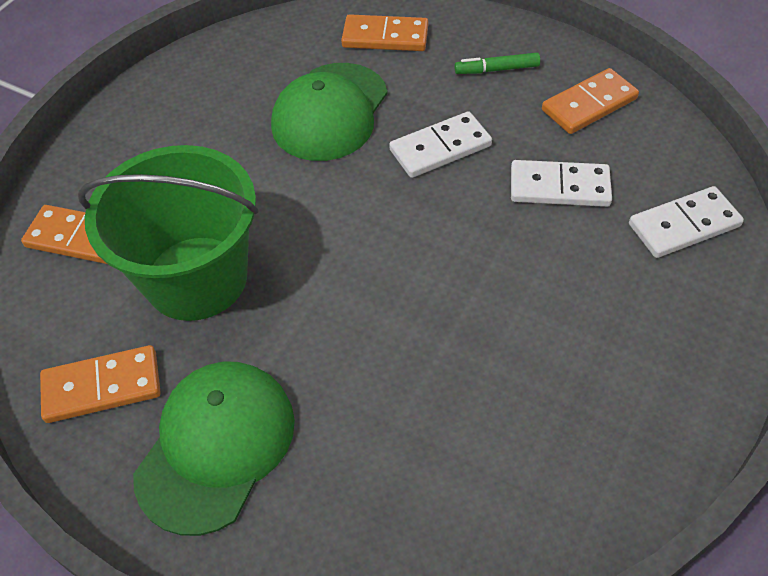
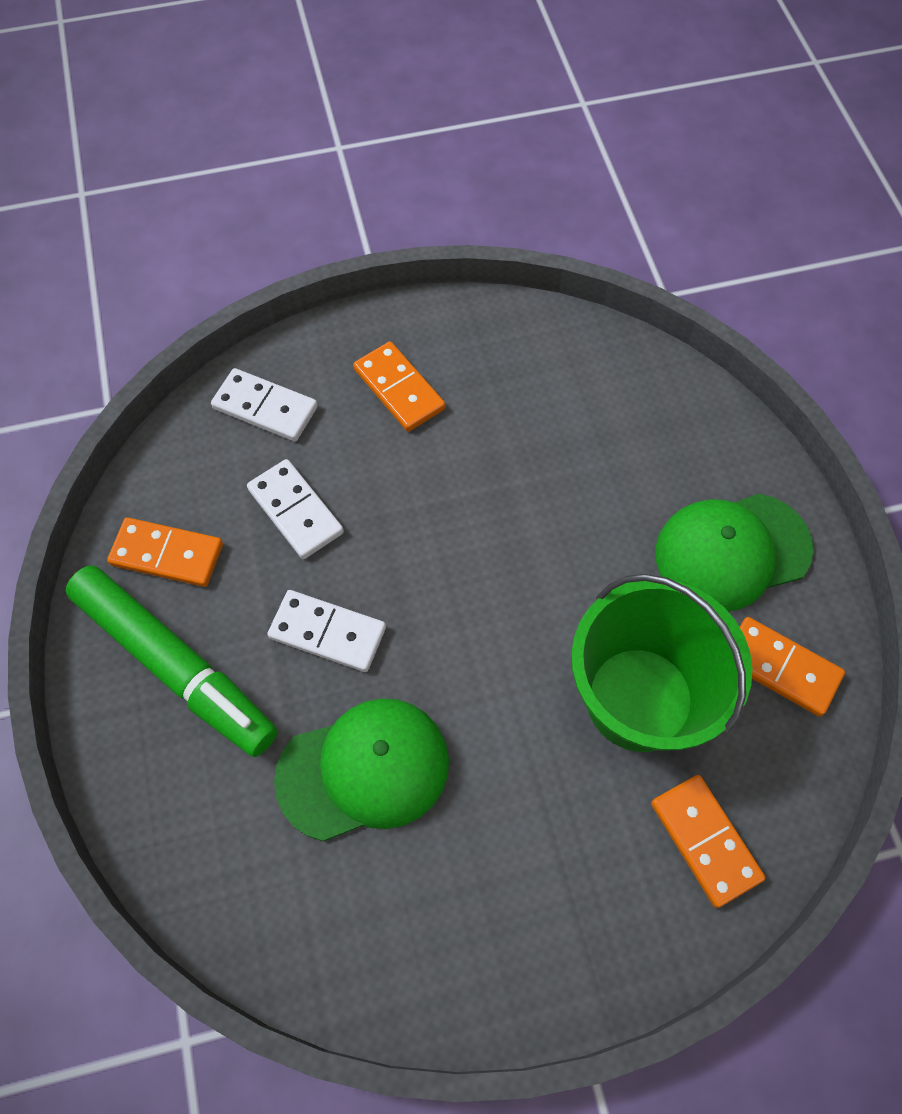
camera: 135 degrees left, 10 degrees up
(385, 37) = (204, 818): orange domino -> orange domino (399, 389)
(496, 69) = (175, 666): green marker -> green marker, size x2.48

